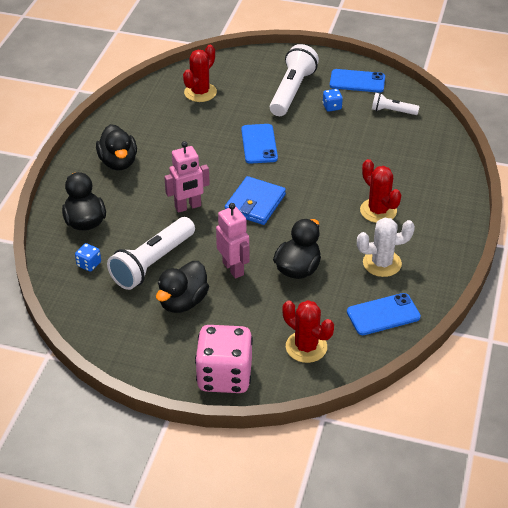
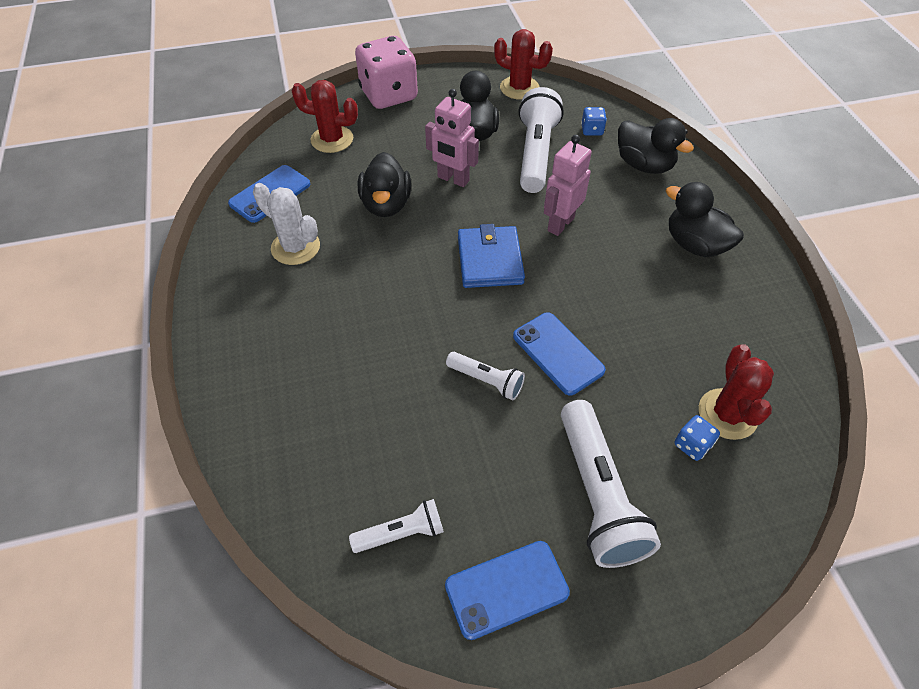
camera: 150 degrees right, 10 degrees up
(309, 147) = (486, 381): none -> white flashlight
(332, 107) = (508, 489): blue dice -> blue dice (692, 445)
(378, 211) = (332, 315): red cactus -> red cactus (519, 88)
(382, 263) = (295, 247): white cactus -> white cactus turned 75 degrees clockwise

